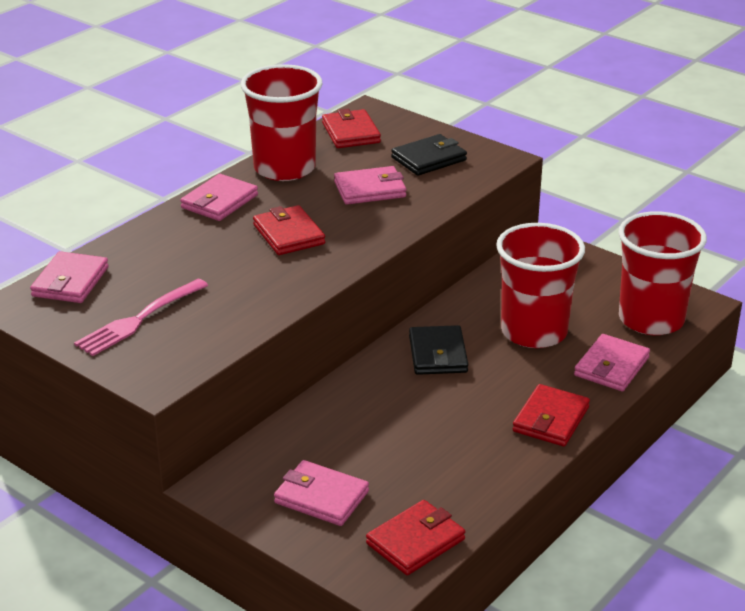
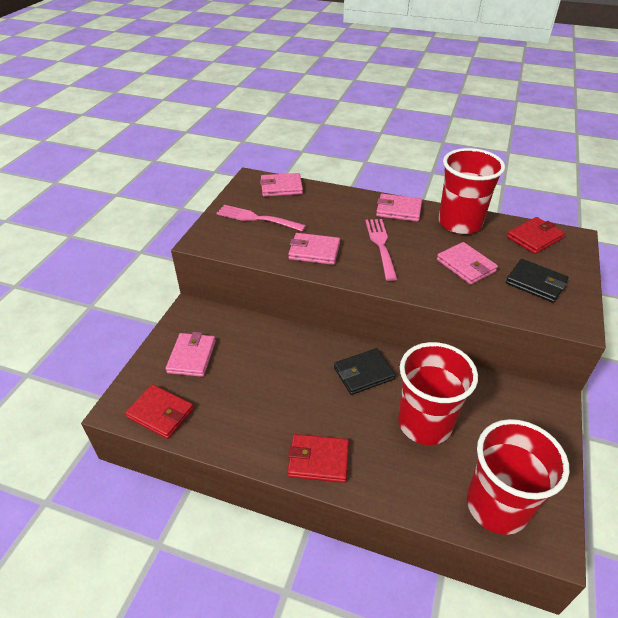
camera: 70 degrees right, 10 degrees up
(288, 234) = (381, 246): red wallet -> pink fork
(611, 367) = (408, 488): pink wallet -> pink wallet (314, 251)

